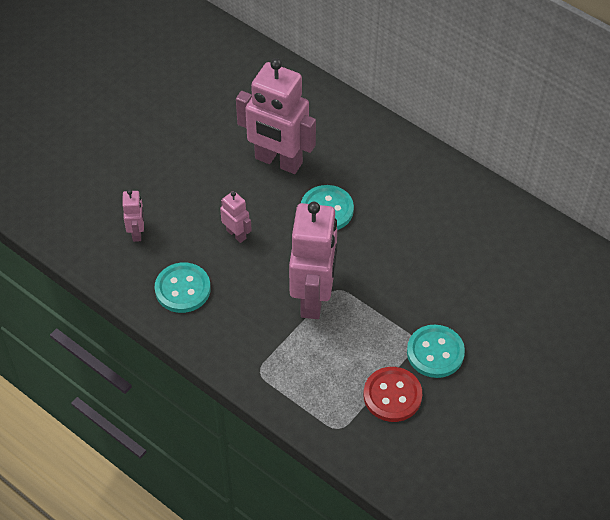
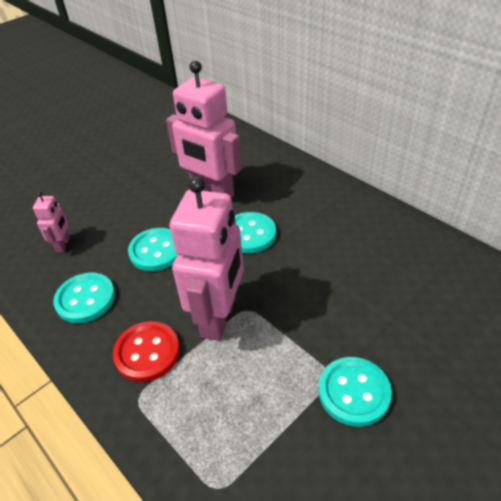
camera: 10 degrees right, 10 degrees down
(236, 234) = (156, 251): pink robot -> turquoise button
(392, 395) = (295, 446): red button -> red button (147, 352)

